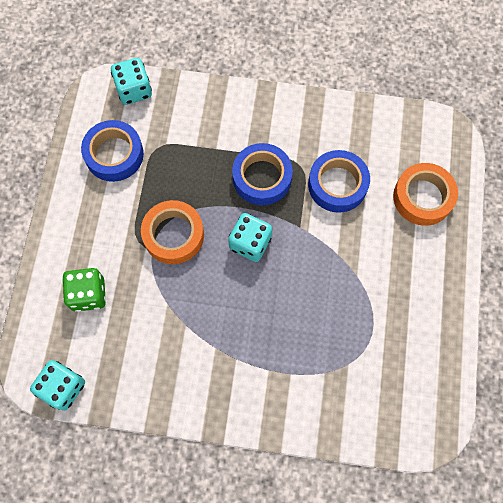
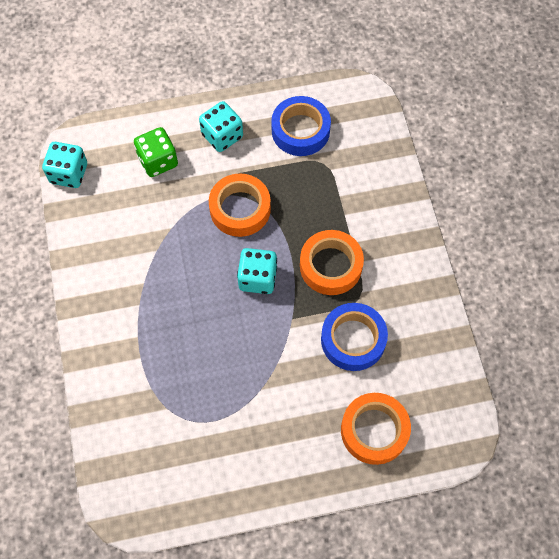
camera: 70 degrees right, 5 degrees down
(134, 90) = (374, 122): turquoise dice -> turquoise dice (222, 136)
(262, 178) = (330, 266): blue tape -> orange tape

